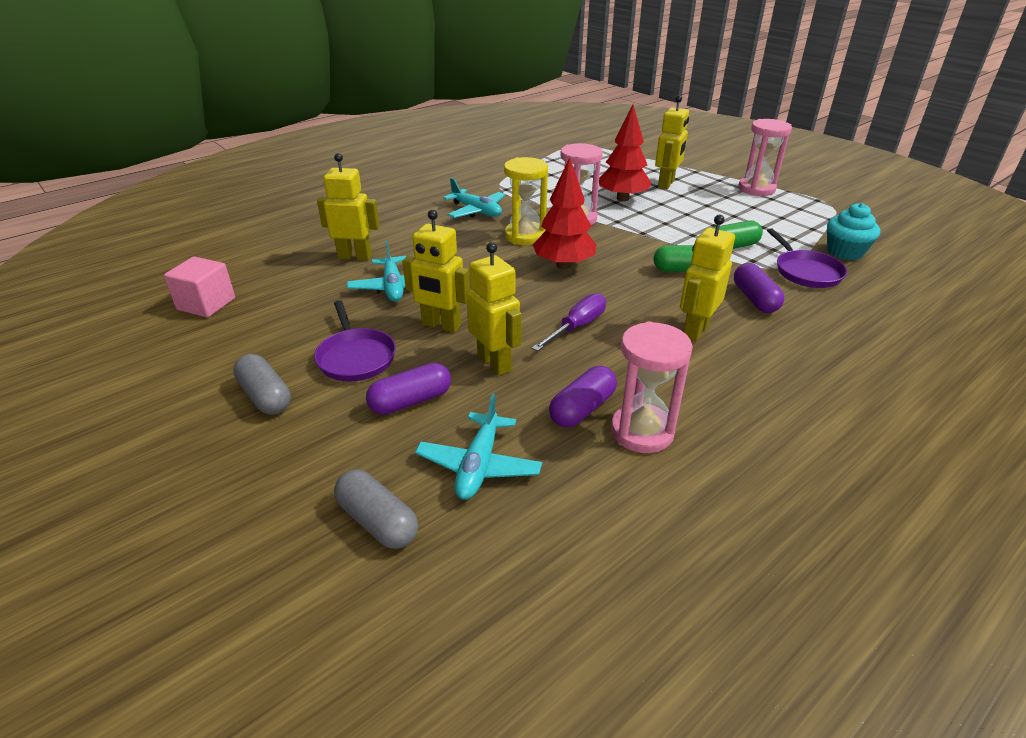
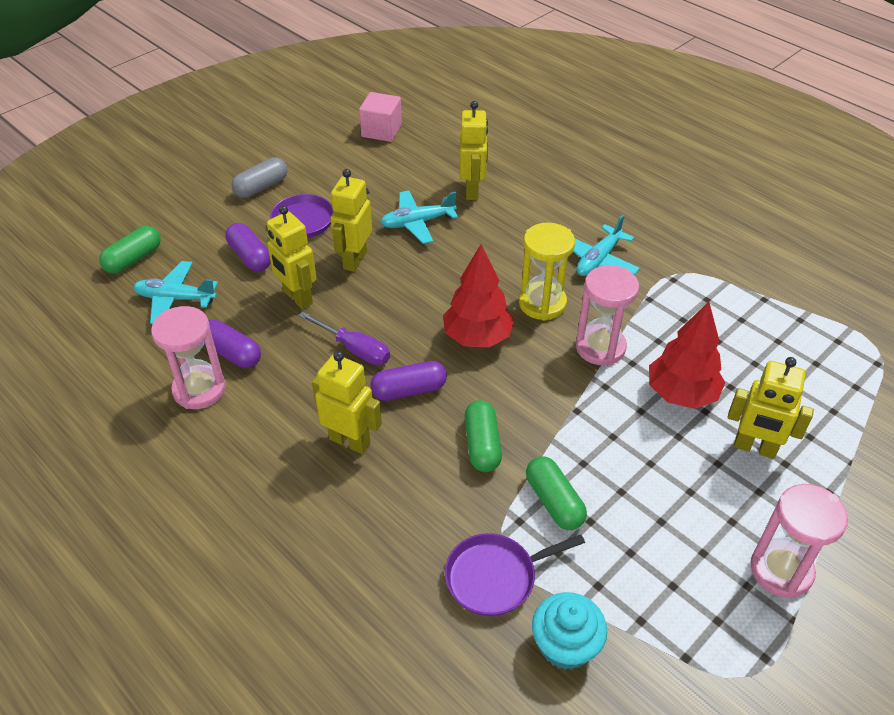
camera: 85 degrees right, 10 degrees up
(378, 521) = (133, 259): grey capsule -> green capsule
(494, 363) = (297, 297): yellow robot -> yellow robot turned 90 degrees clockwise
(755, 299) = (418, 505): purple capsule -> purple capsule (409, 390)

